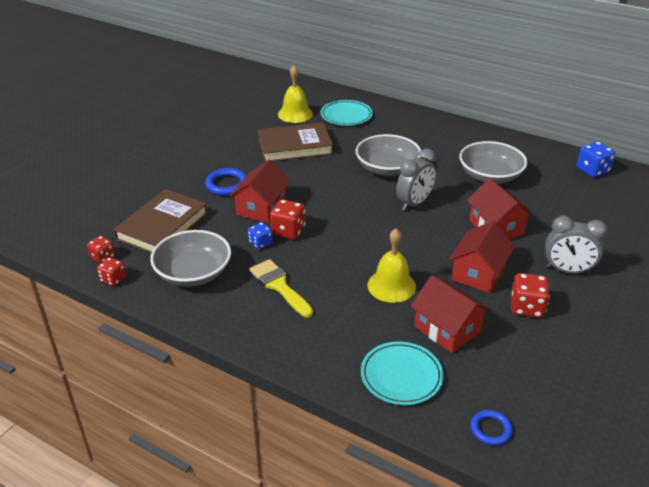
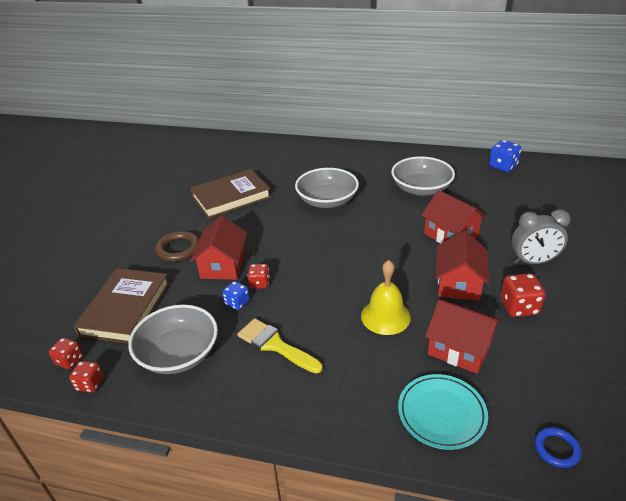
camera: 15 degrees left, 0 degrees up
(227, 184) = (178, 249): blue ring -> brown ring
(288, 231) = (259, 283): red dice -> red dice, size x0.64
(295, 114) = (218, 166): yellow bell -> none
(346, 115) = (267, 159): turquoise plate -> none
(414, 203) = (367, 228): grey clock -> none

